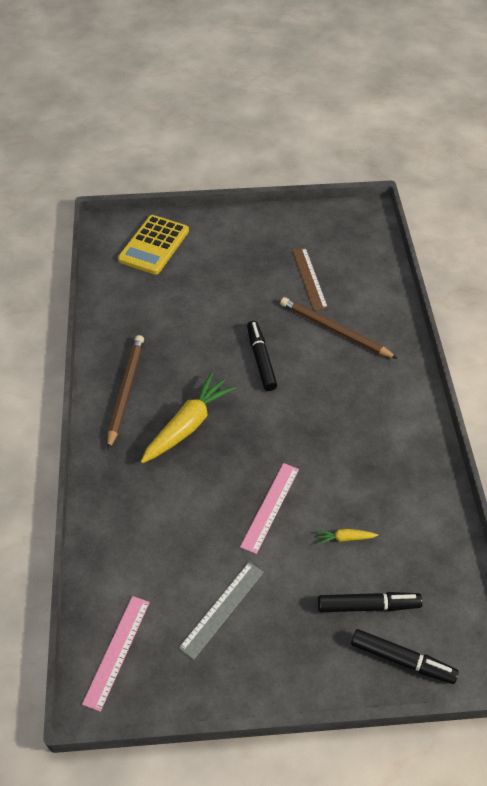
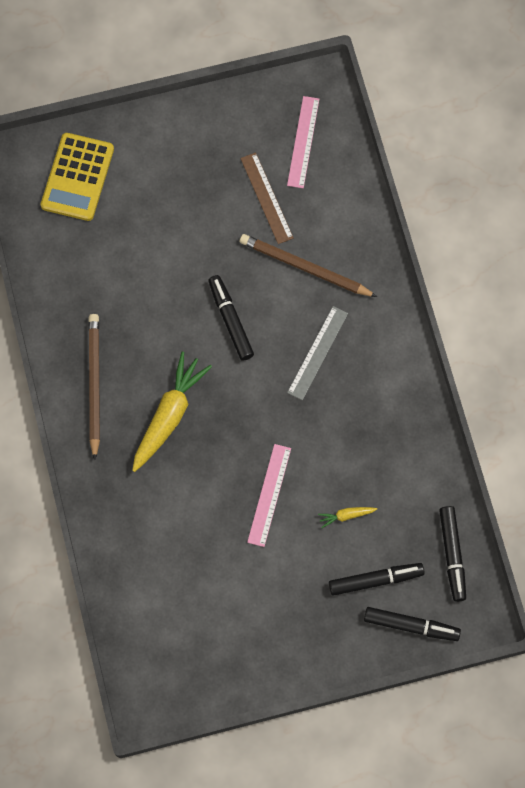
camera: 10 degrees left, 20 degrees up
(117, 651) = (155, 663): pink ruler -> pink ruler (303, 142)
(222, 609) = (242, 607): grey ruler -> grey ruler (317, 353)
(453, 594) = (452, 555): none -> black marker

